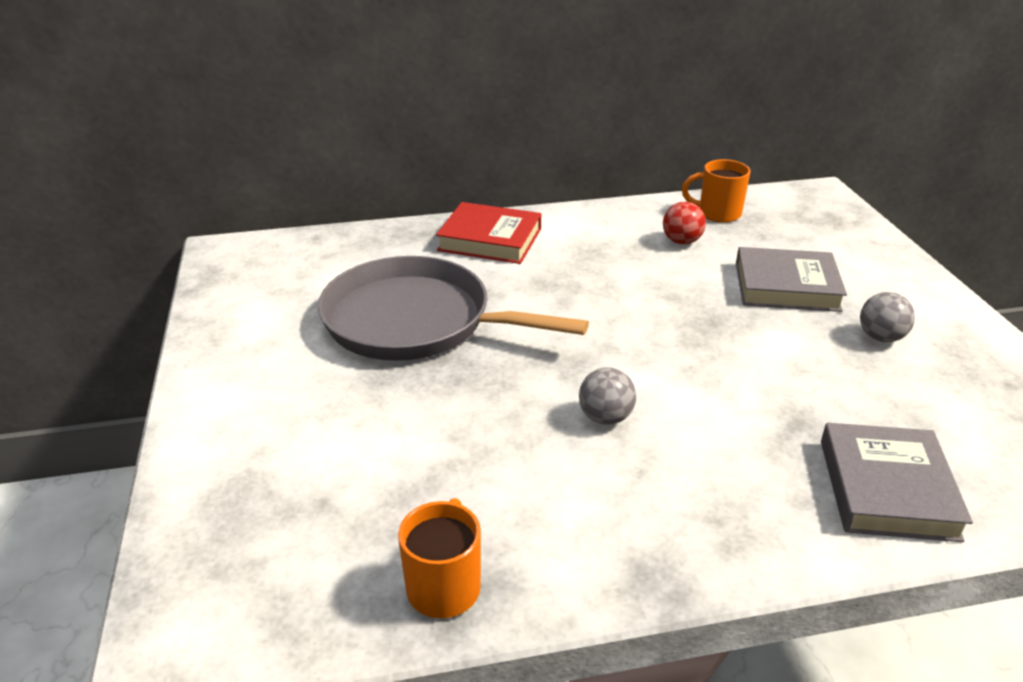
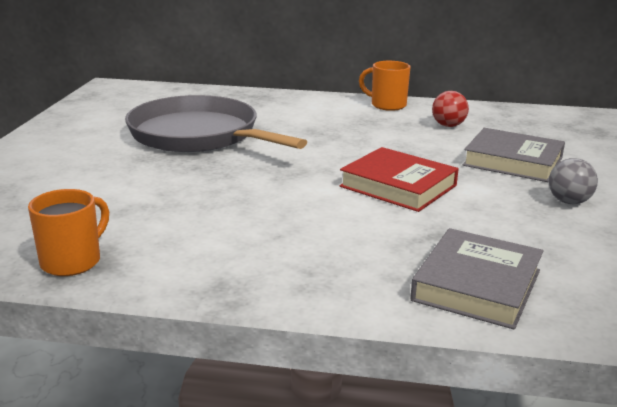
camera: 20 degrees right, 10 degrees down
(490, 240) = (297, 105): red book -> red book (398, 186)
(605, 417) = (283, 204): grey ball -> none
(717, 213) = (496, 115): orange mug -> orange mug (387, 105)

